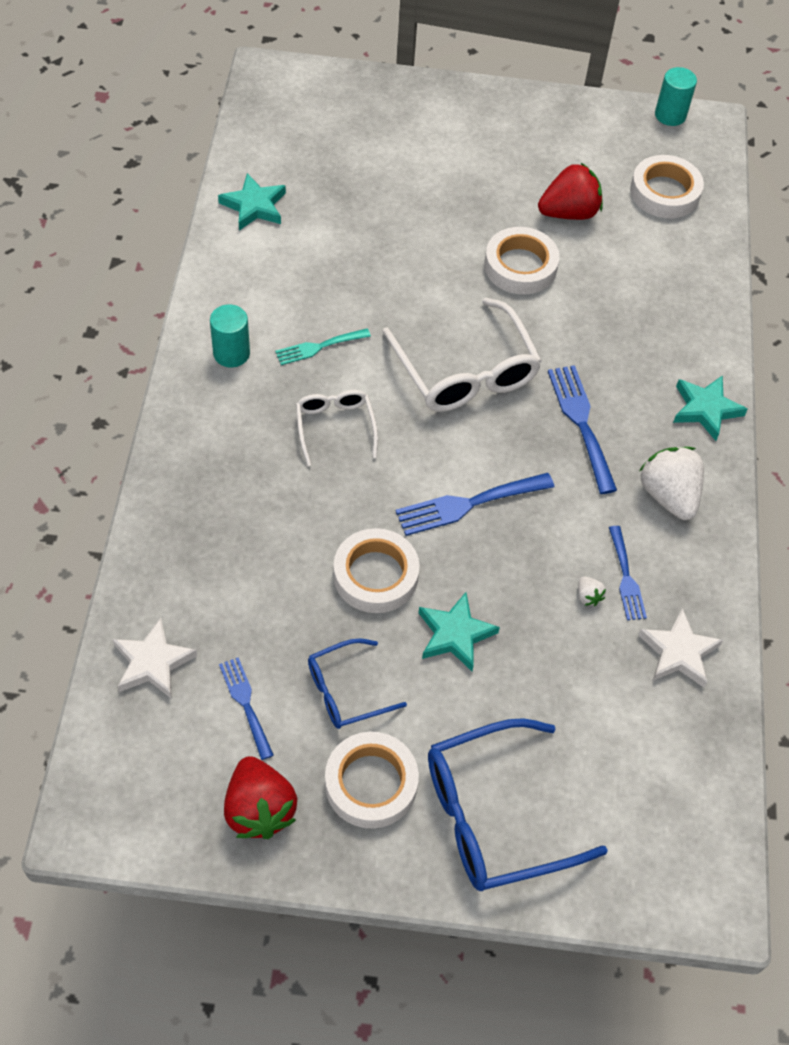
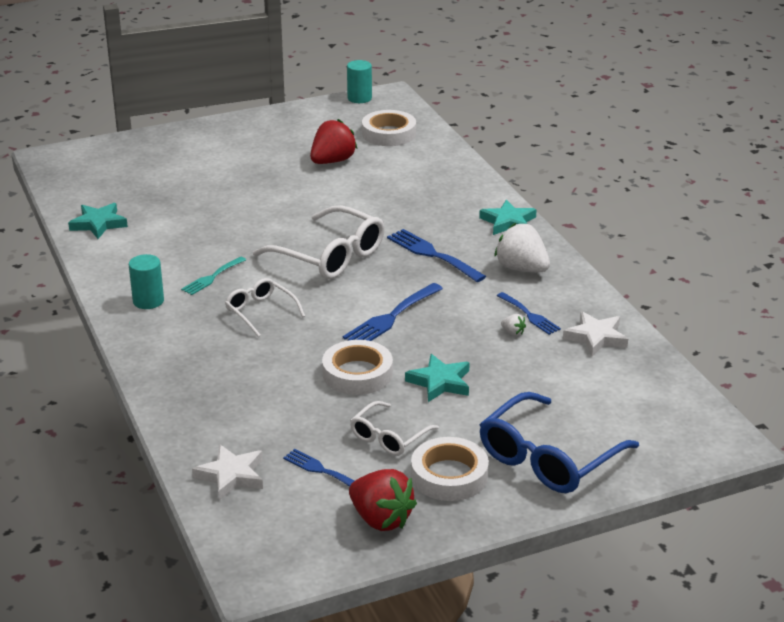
camera: 25 degrees left, 25 degrees down
(346, 690) = (389, 437): blue glasses -> white glasses
(520, 266) = (322, 195): white tape -> none

